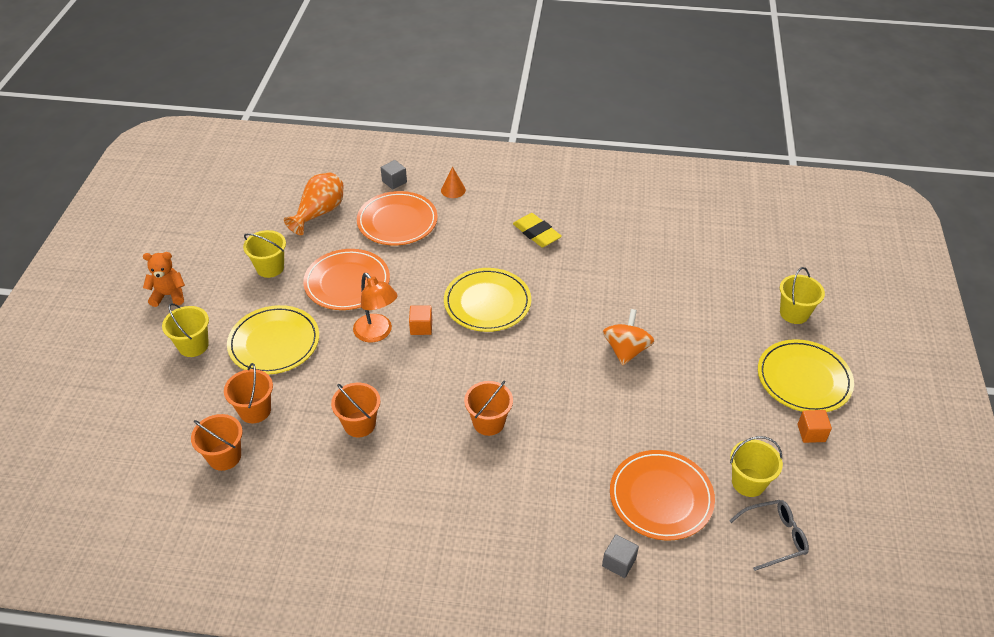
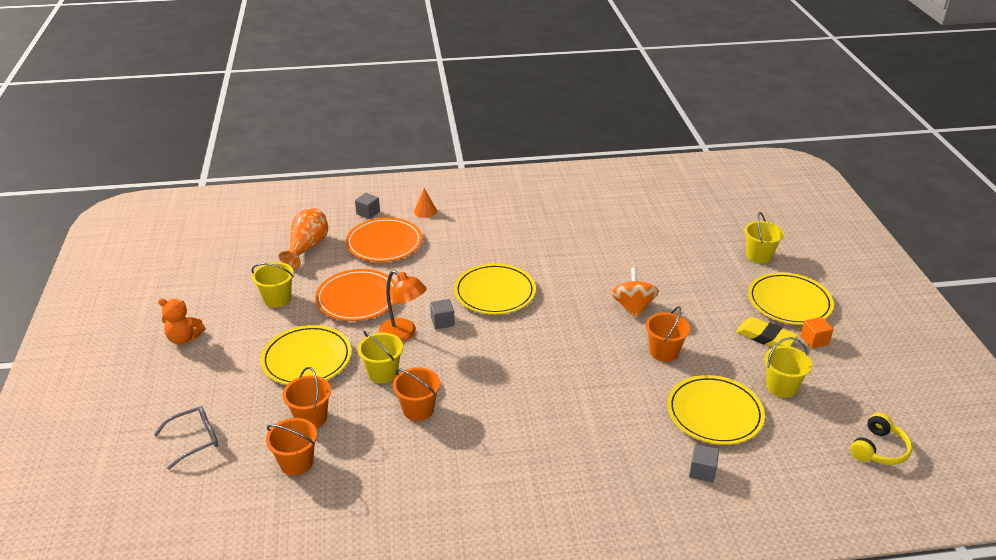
camera: 15 degrees left, 10 degrees down
(169, 295) = (184, 338): orange teddy bear -> orange teddy bear turned 150 degrees counterclockwise
(193, 345) = (226, 376): yellow bucket -> yellow bucket (383, 373)
(421, 327) = (442, 321): orange cube -> grey cube
(488, 422) = (537, 385): orange bucket -> orange bucket (664, 352)
(536, 233) = (515, 232): yellow eraser -> yellow eraser (765, 337)
(661, 497) = (714, 413): orange plate -> yellow plate
(774, 537) = (822, 423): grey glasses -> grey glasses (194, 440)
(824, 583) = (878, 449): none -> yellow headphones

